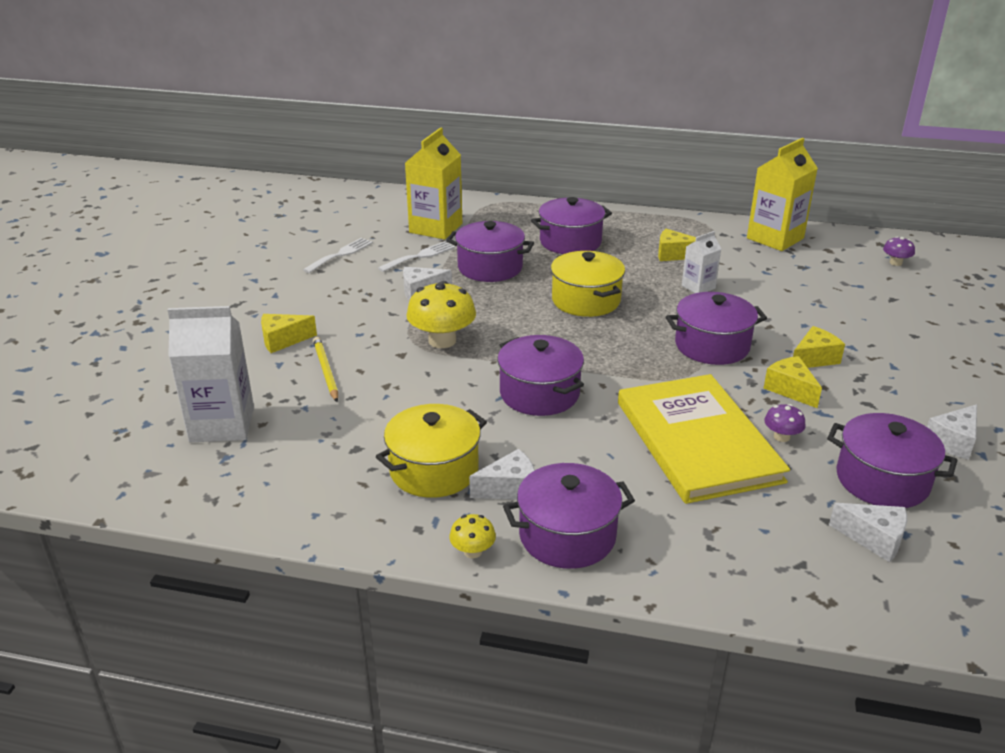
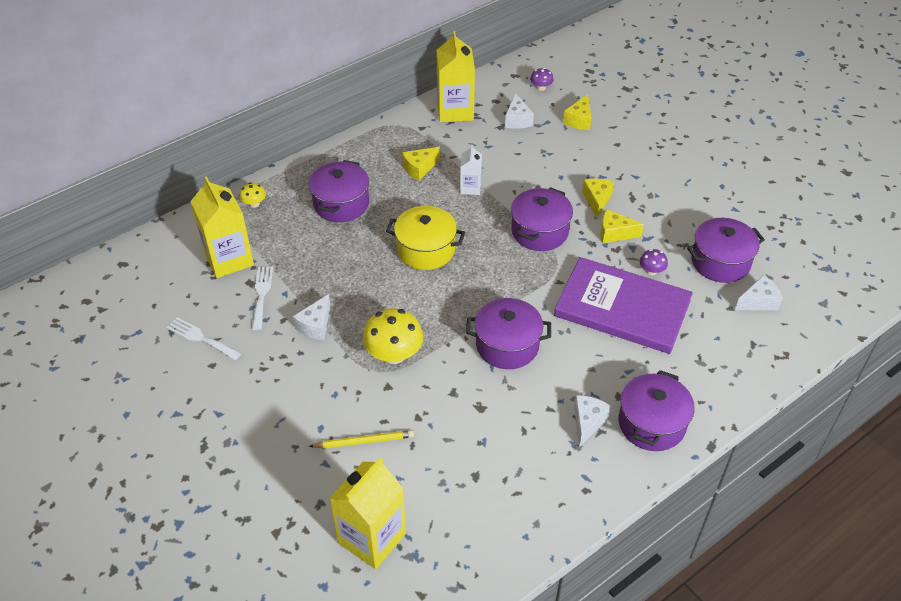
camera: 50 degrees left, 15 degrees up
(222, 424) = (372, 538): white carton -> yellow carton
(283, 340) = (294, 444): yellow cheese -> yellow cheese (579, 120)
(325, 371) = (364, 441): yellow pencil -> yellow pencil turned 150 degrees clockwise
(341, 254) = (201, 338): white fork -> white fork turned 45 degrees counterclockwise
(434, 470) = (536, 448): yellow pot -> none
(473, 551) = (628, 476): yellow mushroom -> yellow mushroom (254, 204)
(490, 267) = (326, 268): purple pot -> none
(697, 441) = (622, 308): yellow book -> purple book
(953, 441) = (716, 210): white cheese -> white cheese (517, 120)

